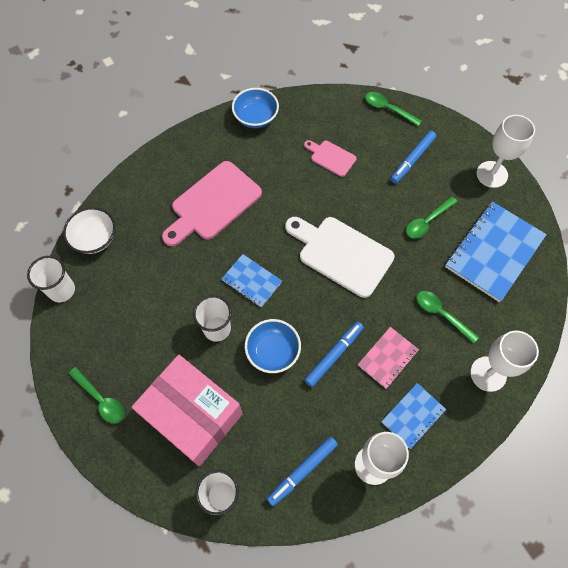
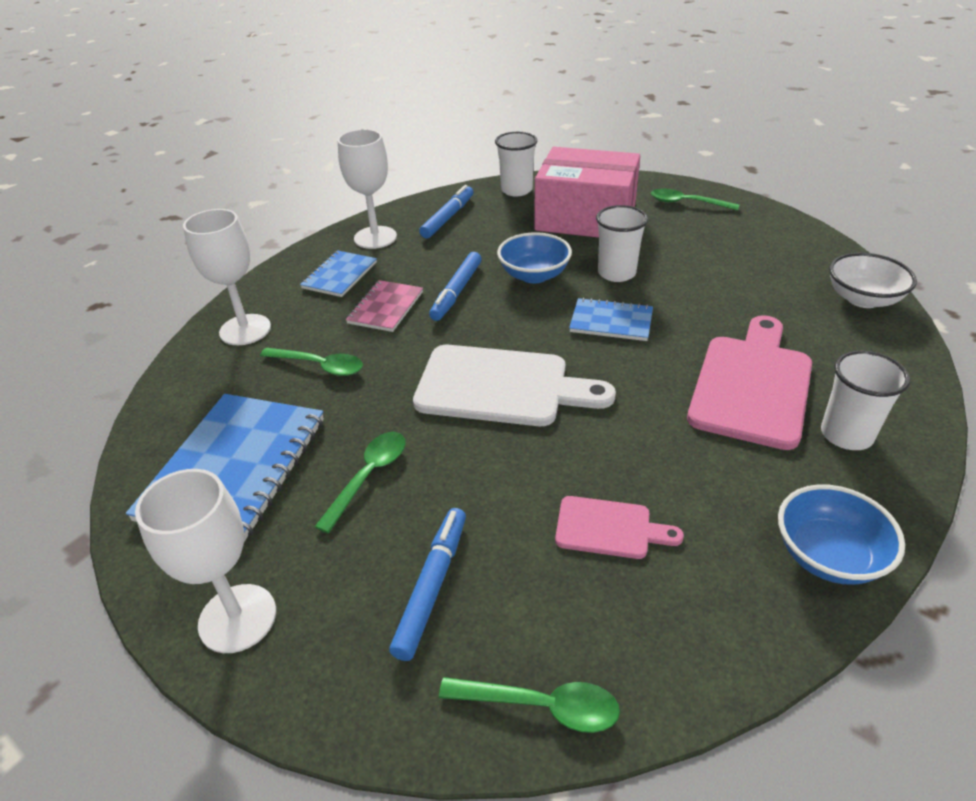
camera: 160 degrees right, 25 degrees down
(62, 290) = (832, 250): white cup -> white cup (846, 435)

